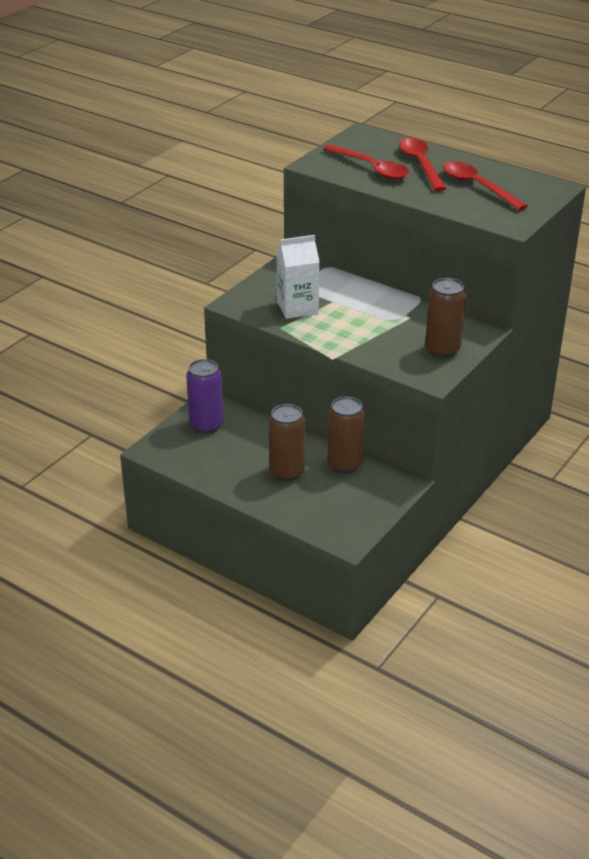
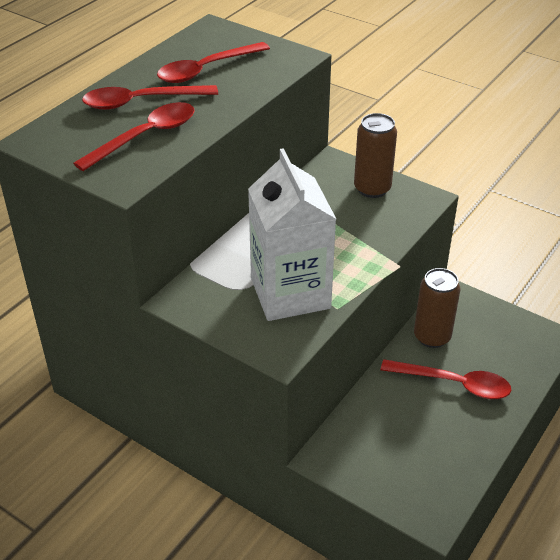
camera: 90 degrees left, 5 degrees up
(206, 425) = (374, 462): purple can -> none
(287, 472) = (453, 384): brown can -> red spoon
(297, 307) = (290, 293): white carton -> white carton, size x1.52

